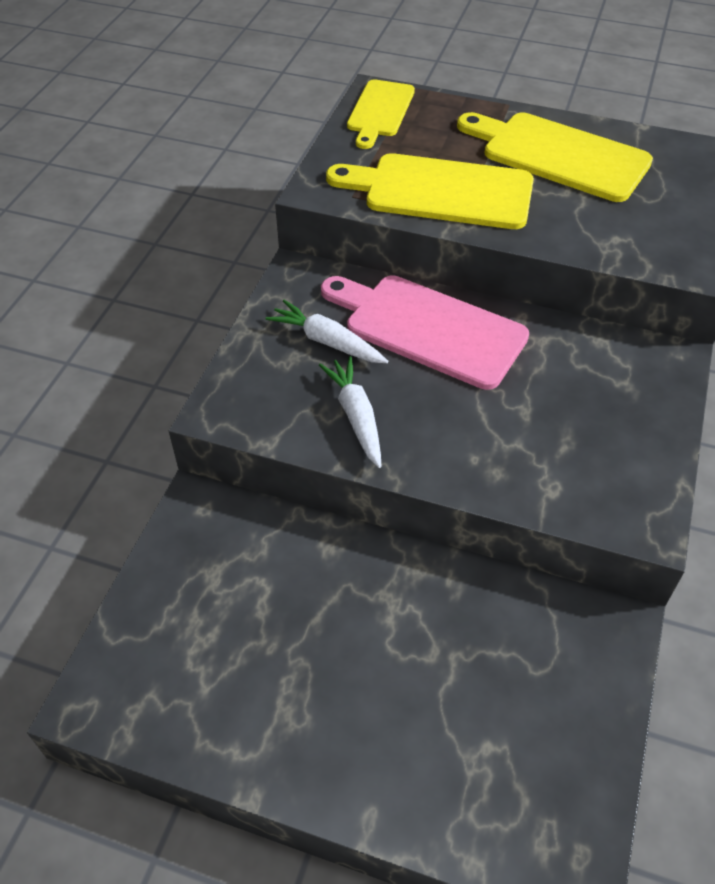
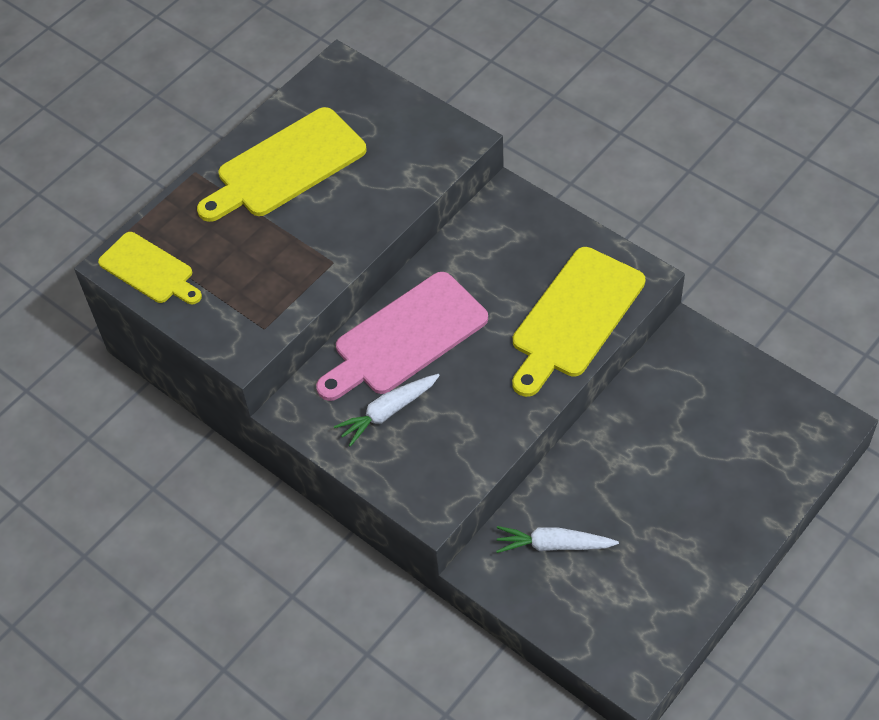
camera: 65 degrees left, 5 degrees up
(356, 416) = (477, 416): white carrot -> white carrot (553, 545)
(440, 192) = (291, 264): yellow cutting board -> yellow cutting board (575, 317)

